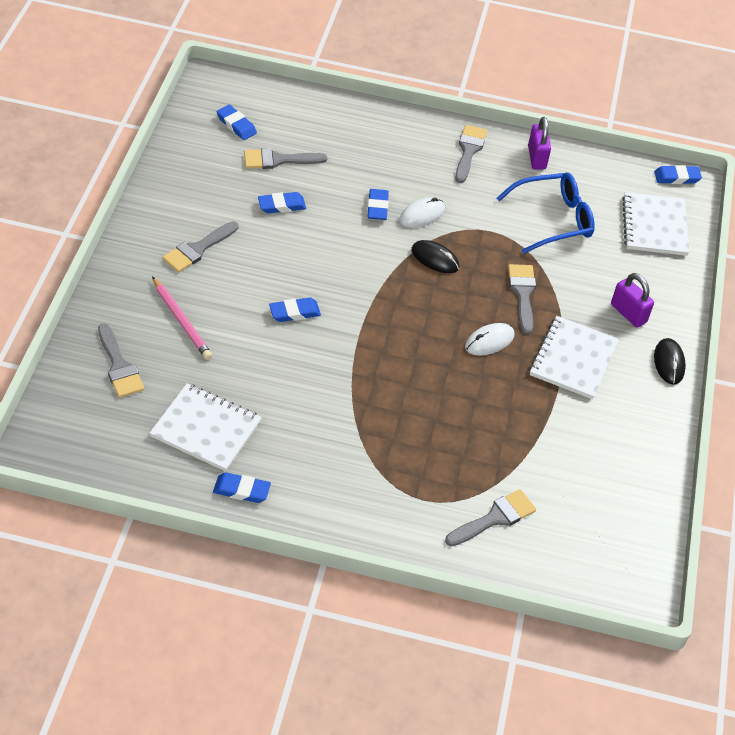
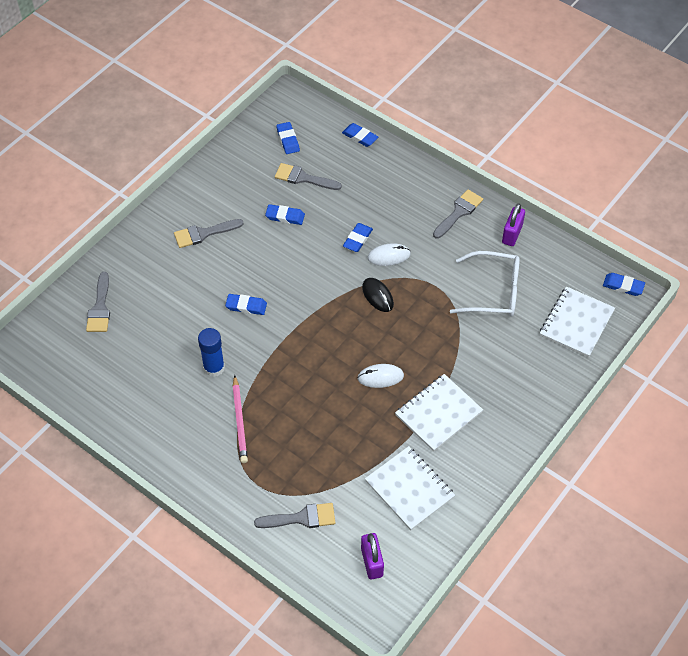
camera: 30 degrees right, 5 degrees up
(181, 320) = (161, 286): pink pencil -> pink pencil (239, 421)
(206, 429) = (133, 376): white notebook -> white notebook (409, 489)
(241, 490) = (132, 430): blue eraser -> blue eraser (360, 137)
(297, 390) = (214, 367): none -> blue glue stick
(522, 294) = (430, 346): grey brush -> none
(553, 219) = (493, 292): blue glasses -> white glasses
(628, 313) = (507, 390): purple padlock -> purple padlock (372, 562)
(669, 363) = (515, 443): black mouse -> none

